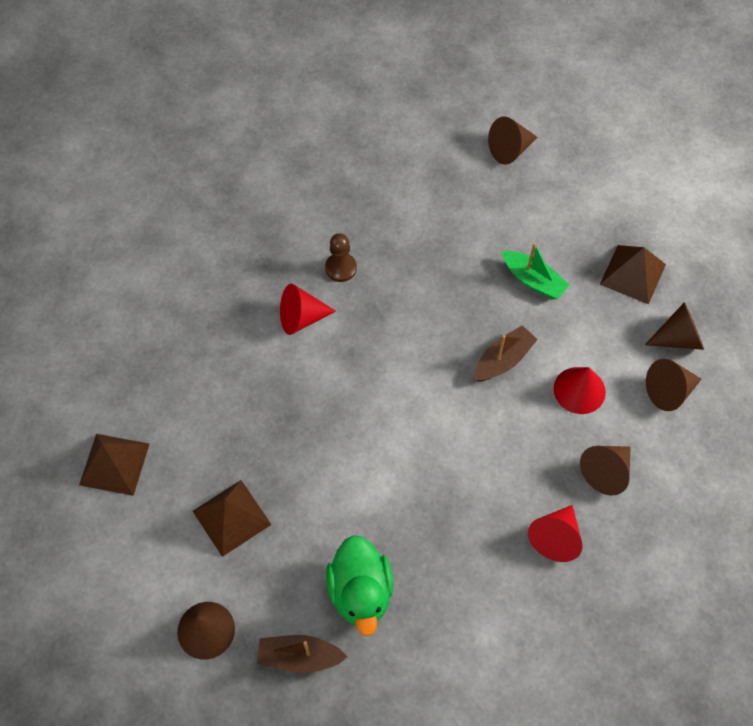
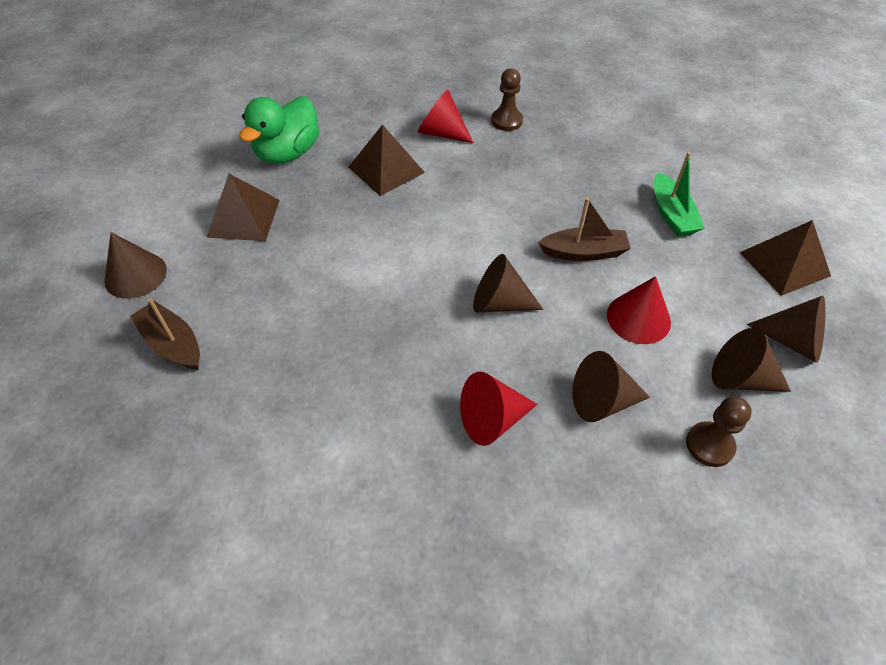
camera: 40 degrees right, 10 degrees down
(114, 464) = (211, 139): brown pyramid -> brown pyramid (386, 169)
(360, 592) = (273, 334): green duck -> green duck (288, 153)
(510, 149) = (736, 122): brown cone -> brown cone (499, 303)
(685, 454) = (709, 445): none -> brown pawn

